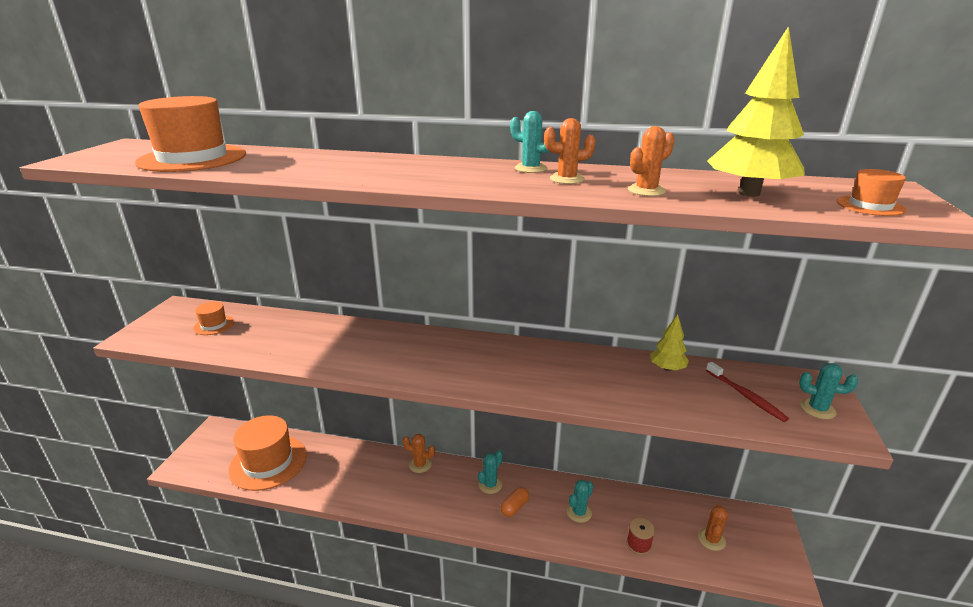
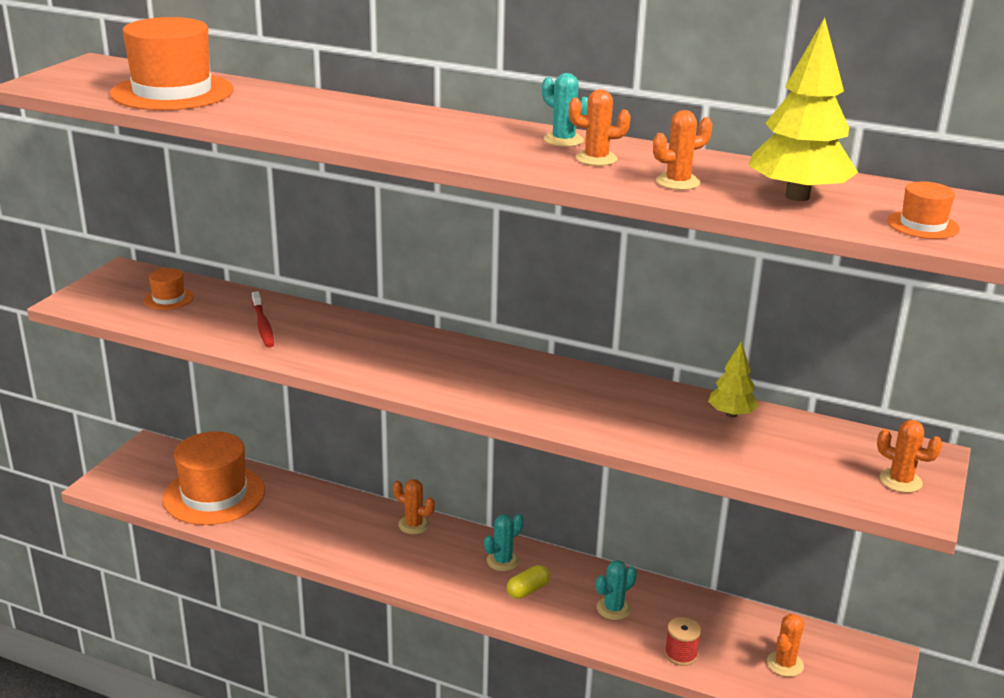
camera: 10 degrees right, 0 degrees up
(514, 507) = (528, 590): orange capsule -> yellow capsule
(745, 396) = (815, 456): red toothbrush -> red toothbrush (263, 325)
(817, 409) = (900, 481): turquoise cactus -> orange cactus

